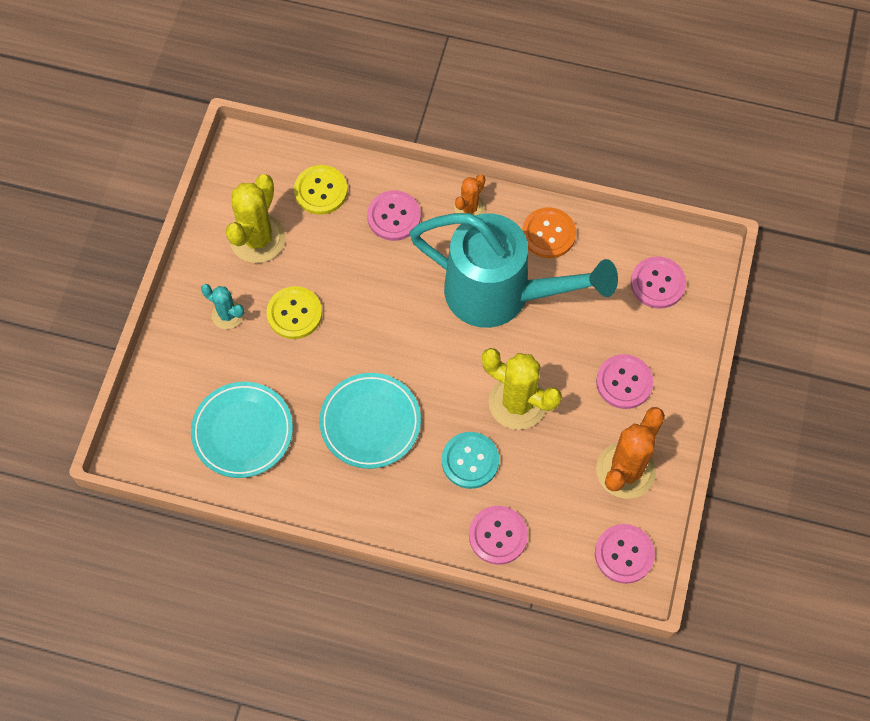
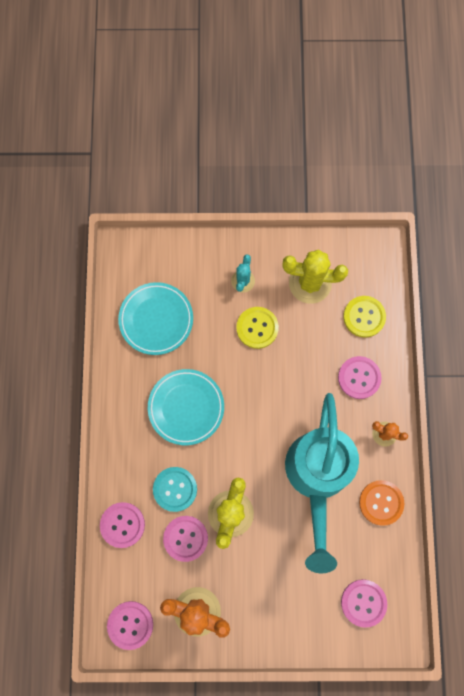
camera: 75 degrees right, 10 degrees up
(624, 382) = (269, 594): pink button -> pink button (185, 538)

